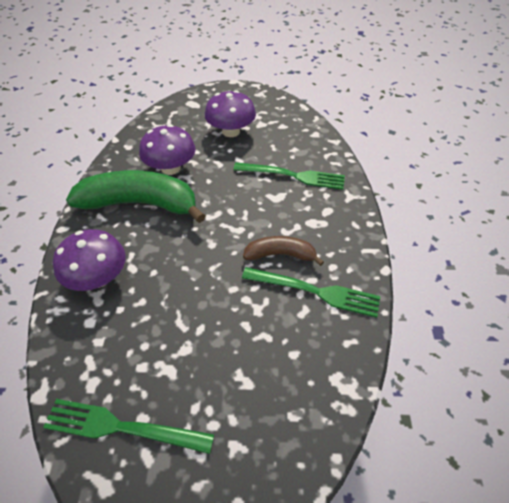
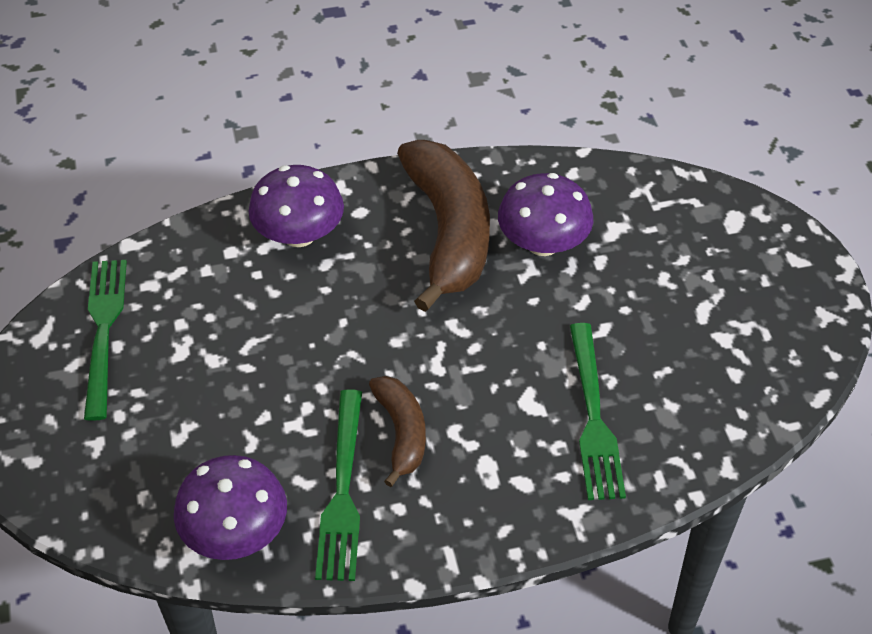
camera: 75 degrees right, 0 degrees up
(140, 204) = (448, 232): green banana -> brown banana
(231, 131) = (677, 298): purple mushroom -> purple mushroom (235, 532)

